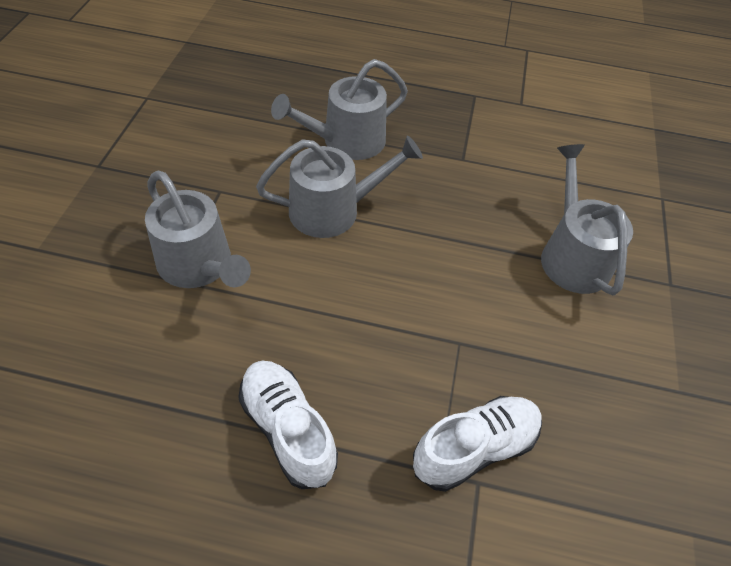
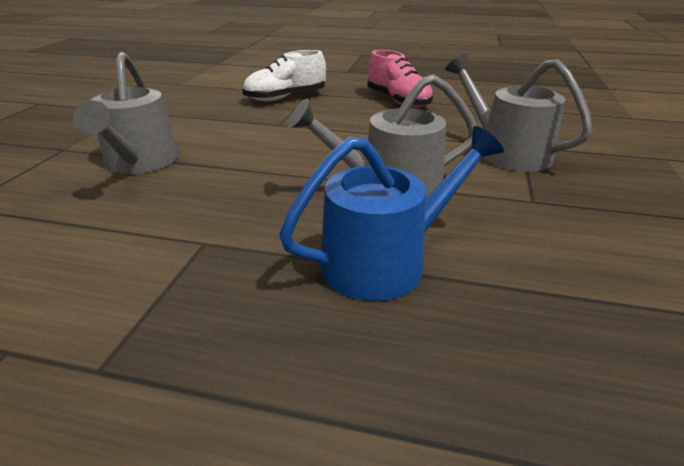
camera: 175 degrees left, 20 degrees down
(288, 430) = (398, 101): white shoe -> pink shoe
(347, 141) = (384, 261): grey watering can -> blue watering can

